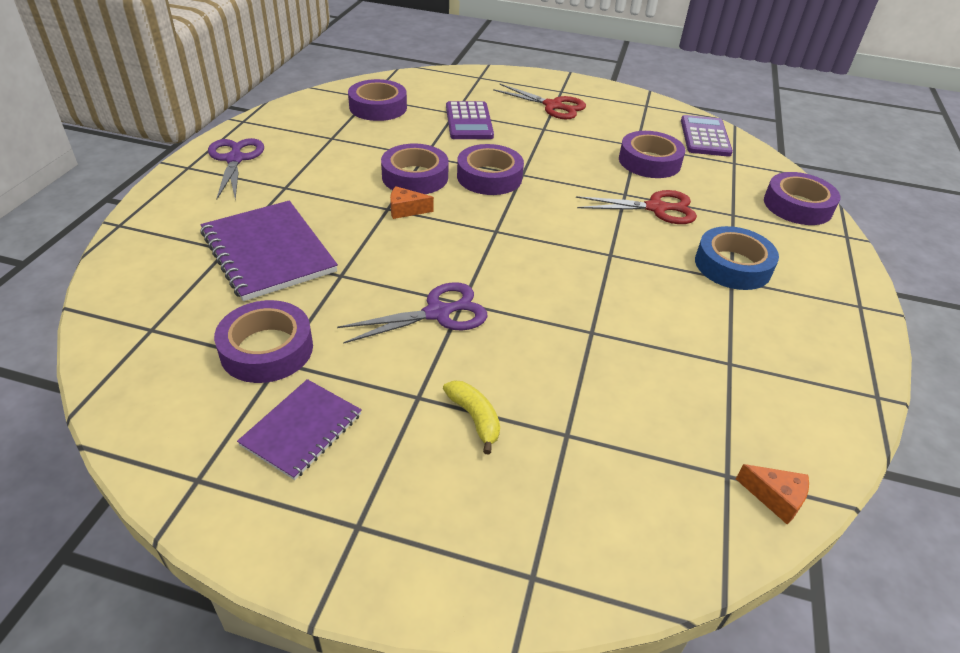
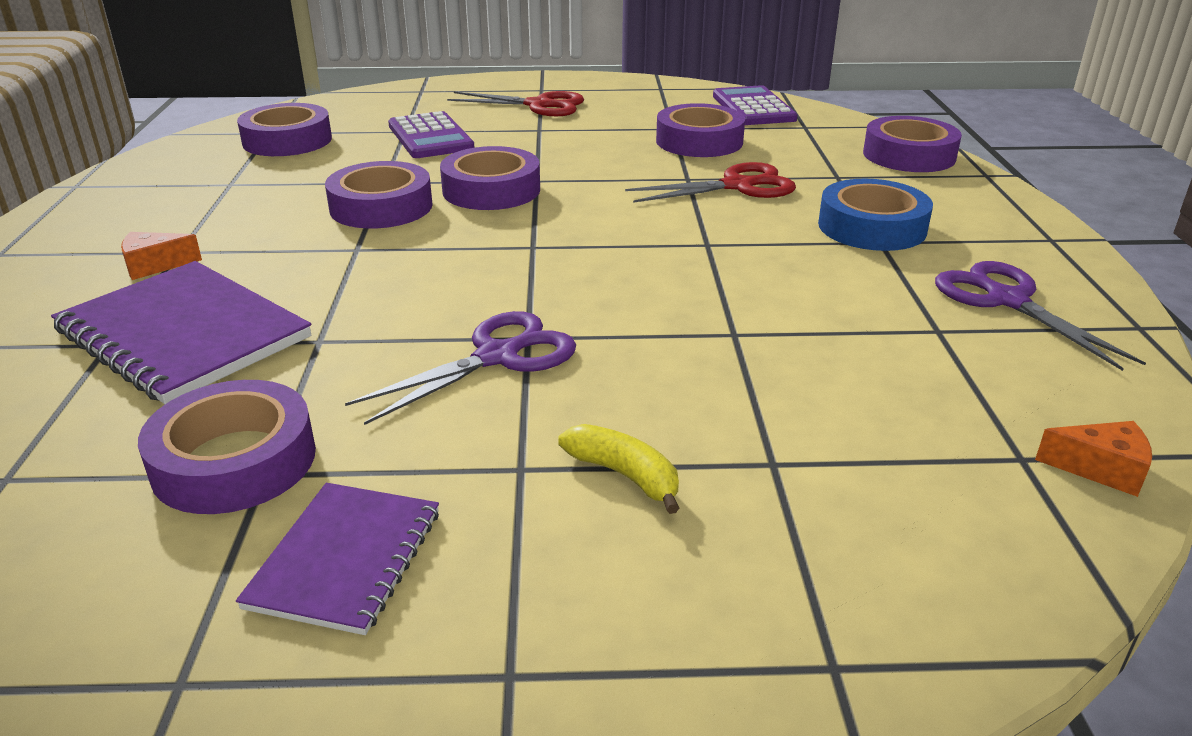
camera: 15 degrees left, 10 degrees down
(235, 159) = (79, 232): purple scissors -> purple scissors (1006, 300)
(406, 210) = (386, 246): orange cheese -> orange cheese (155, 265)

